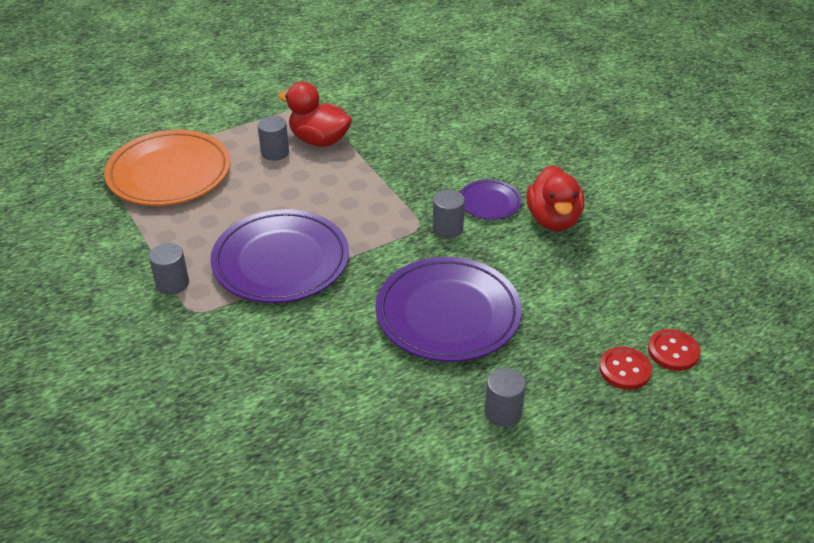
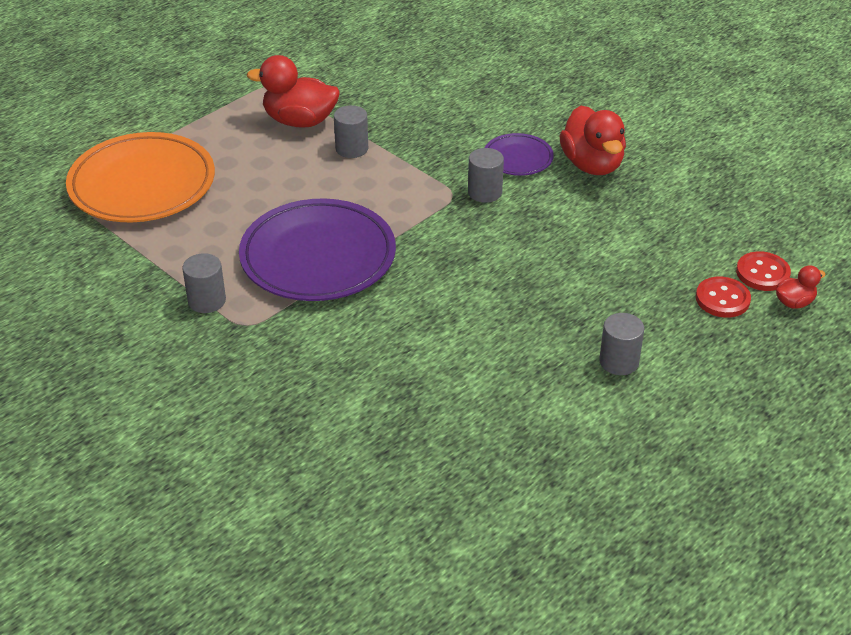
camera: 15 degrees left, 0 degrees up
(275, 152) = (255, 142): grey cylinder -> grey cylinder (352, 148)
(448, 314) = (522, 278): purple plate -> none
(693, 387) = (794, 302): none -> red duck

